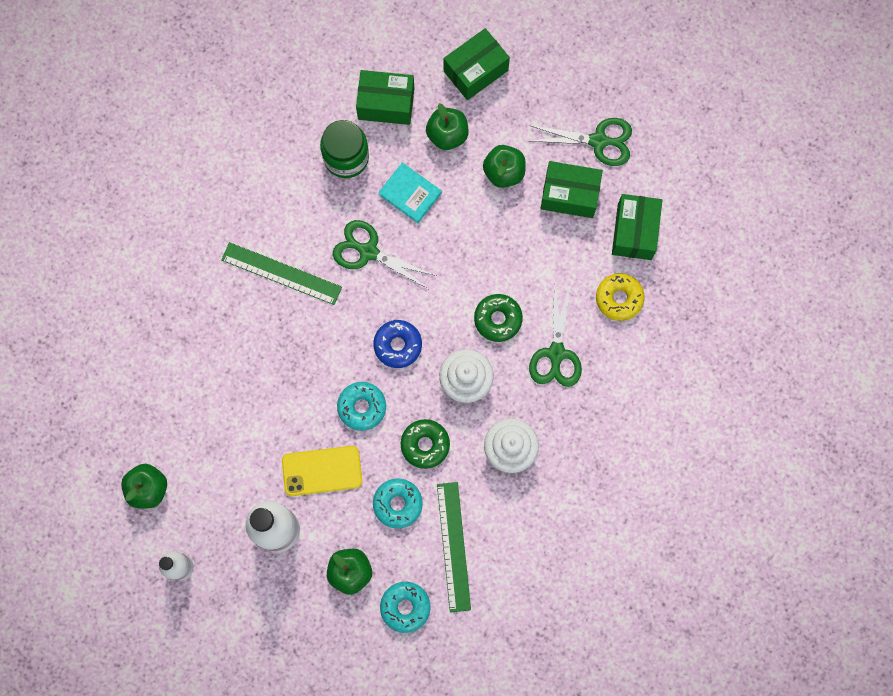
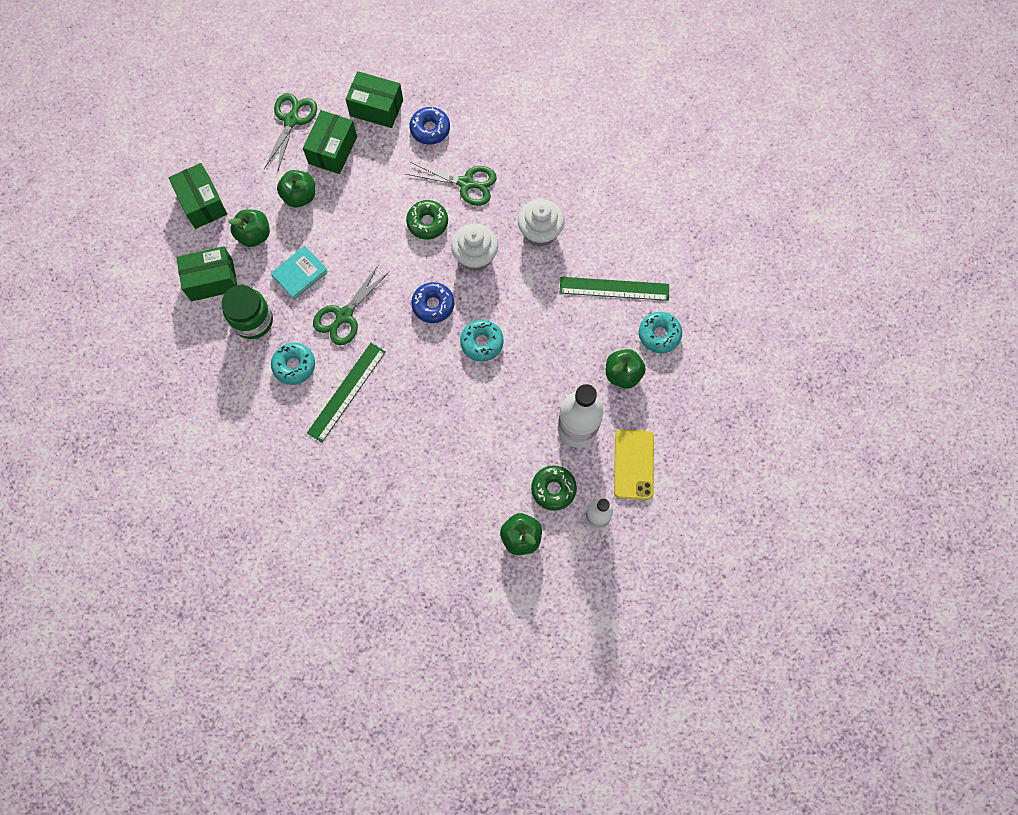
camera: 80 degrees left, 5 degrees down
(322, 471) = (531, 384): yellow phone -> yellow phone (634, 464)
(386, 103) = (212, 280): green box -> green box turned 60 degrees clockwise
(398, 504) = (571, 327): turquoise donut -> turquoise donut (294, 365)
(425, 445) = (524, 297): green donut -> green donut (553, 489)
(619, 298) = (430, 129): yellow donut -> blue donut

